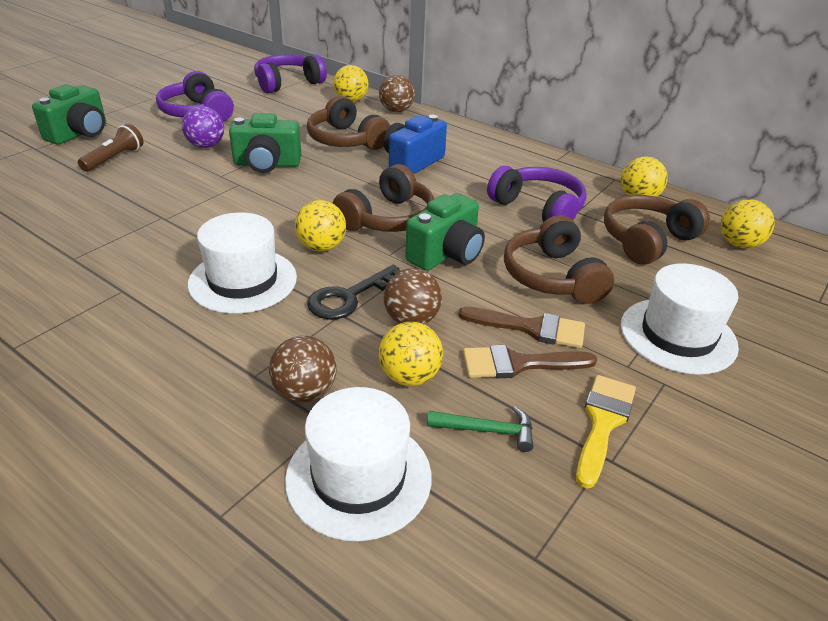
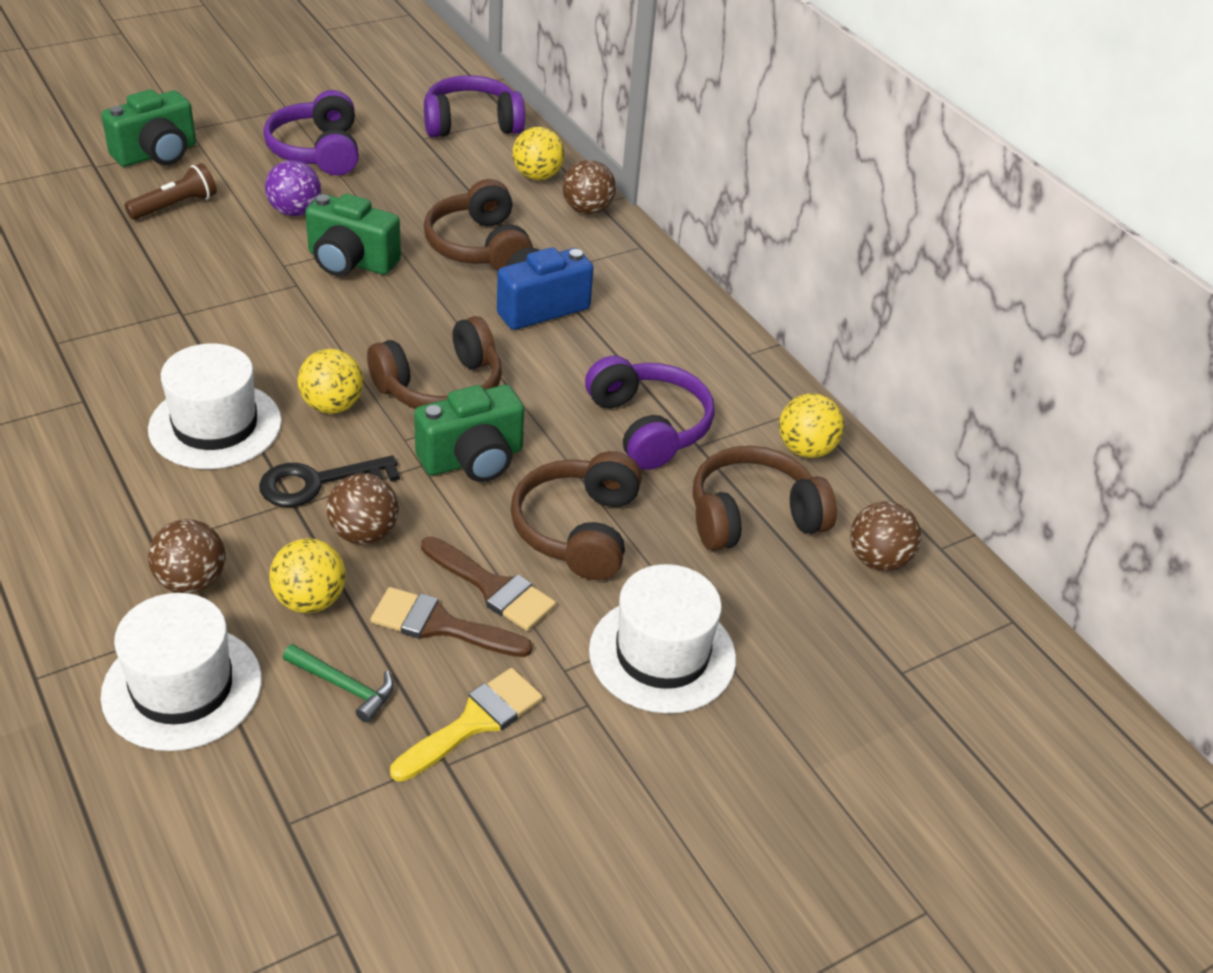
camera: 20 degrees right, 5 degrees up
(739, 244) = (878, 560): yellow ball -> brown ball

